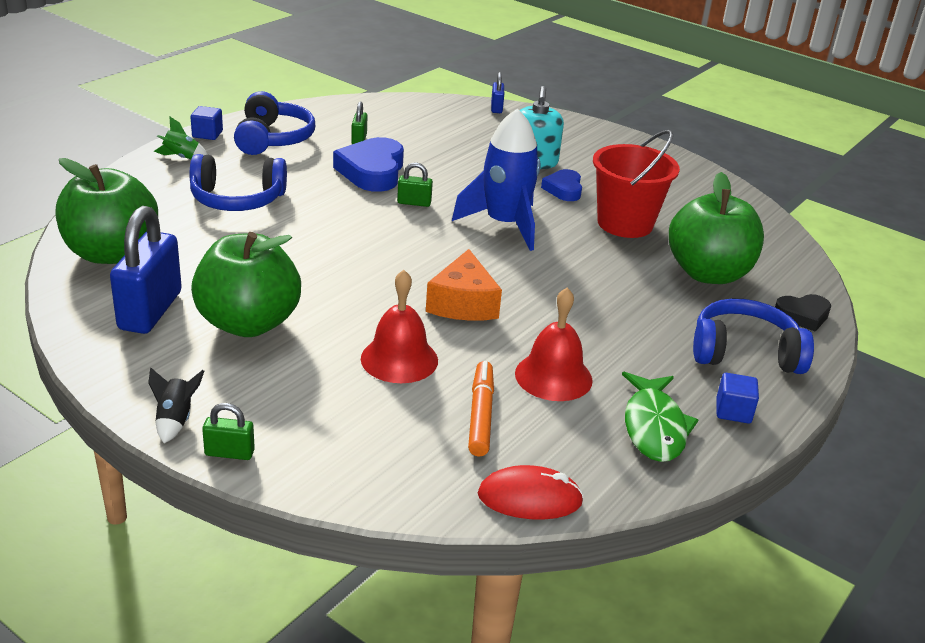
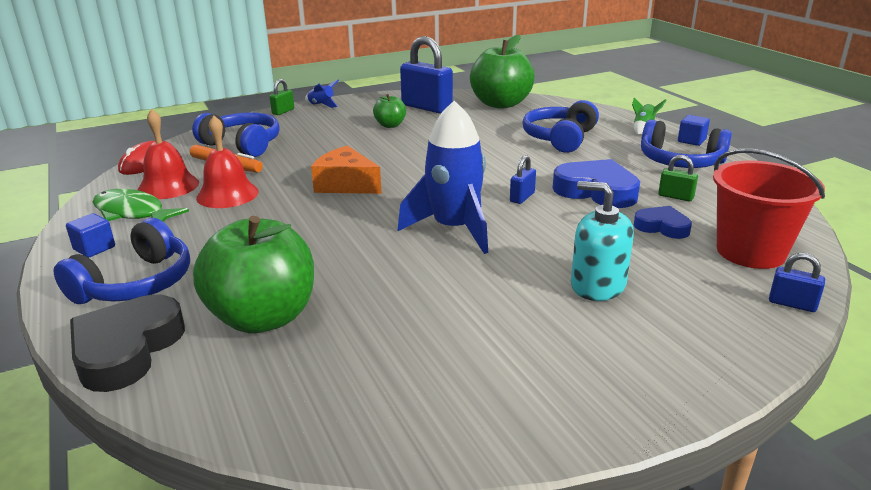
camera: 120 degrees right, 5 degrees down
(175, 420) = (321, 105): black rocket -> blue rocket
(248, 323) = (390, 125): green apple -> green apple, size x0.49
(399, 359) = (307, 155): red bell -> red bell (168, 186)
(403, 433) = (242, 145): none -> blue headphones
(414, 203) = (522, 197): green padlock -> blue padlock
(563, 189) = (513, 284): blue heart -> blue heart (662, 227)
(625, 223) = (407, 300): red bucket -> red bucket (750, 252)
(802, 316) = (127, 349): black heart -> black heart, size x1.73

